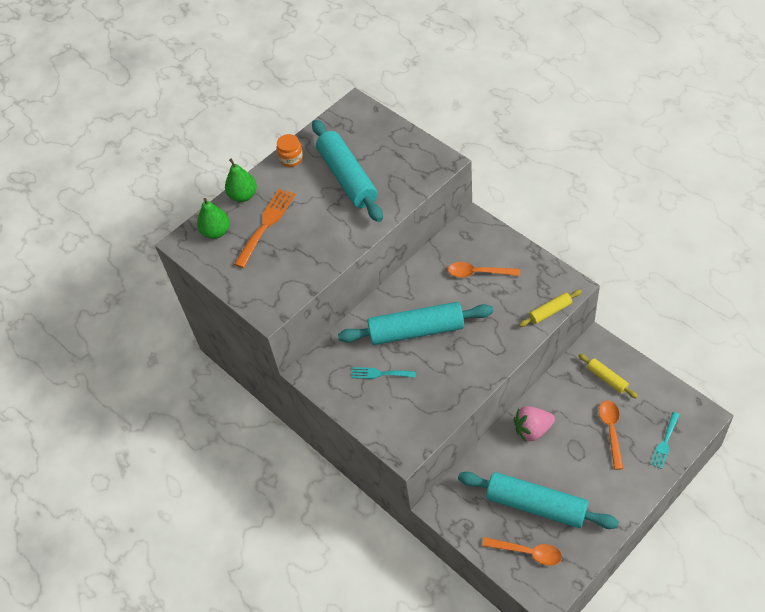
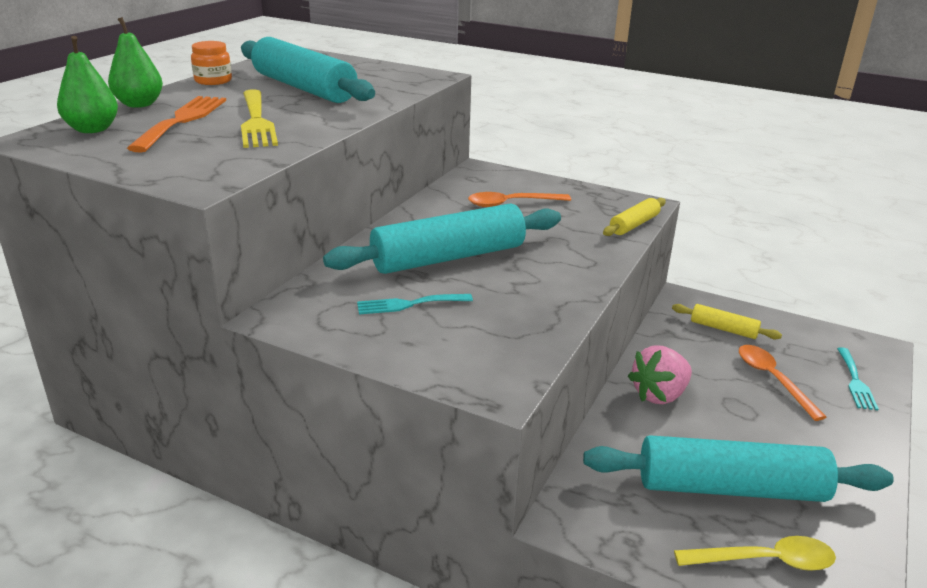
camera: 25 degrees left, 25 degrees down
(309, 231) = (256, 121): none -> yellow fork
(528, 552) = (765, 561): orange spoon -> yellow spoon

